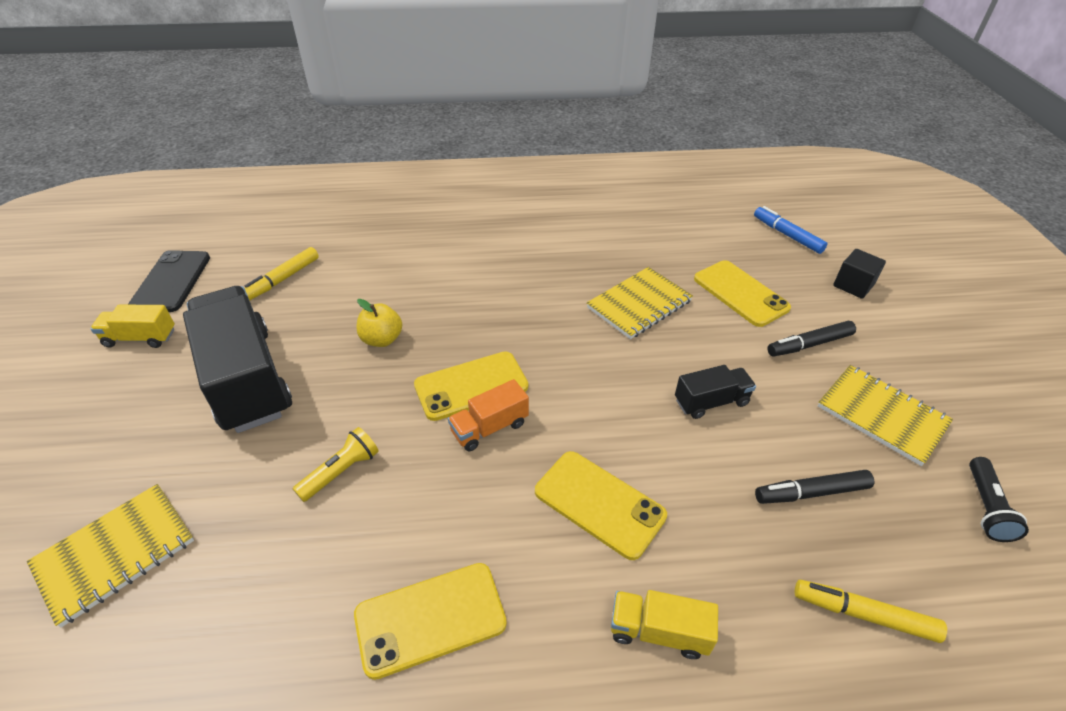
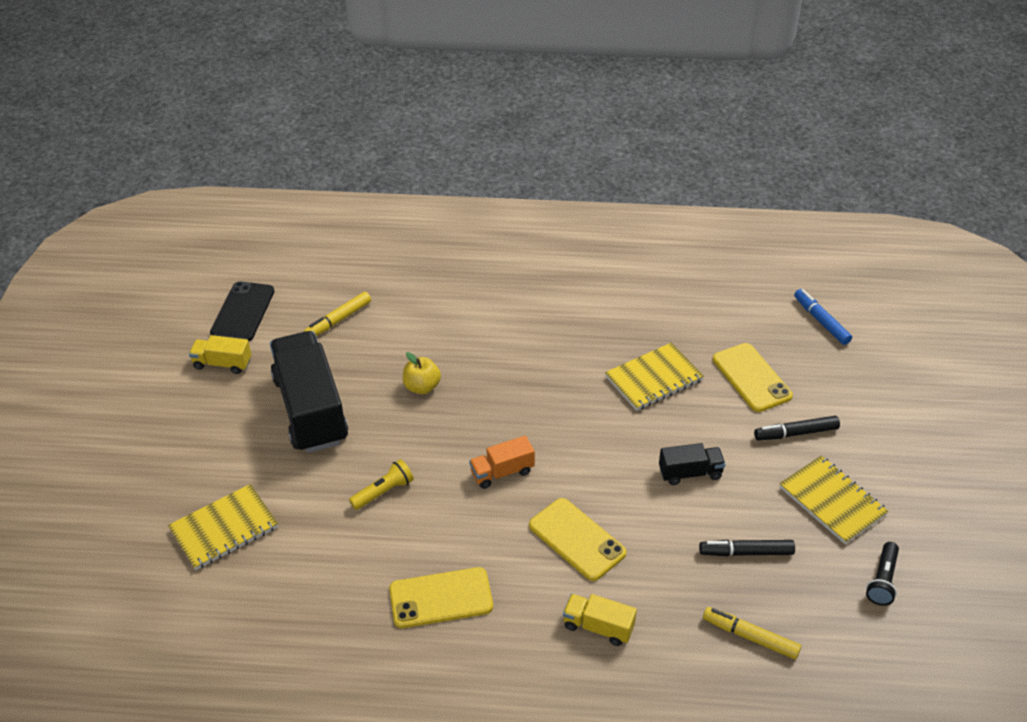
camera: 10 degrees right, 0 degrees up
(471, 386) = (492, 436): yellow phone -> none
(853, 285) = (863, 381): black cube -> none

